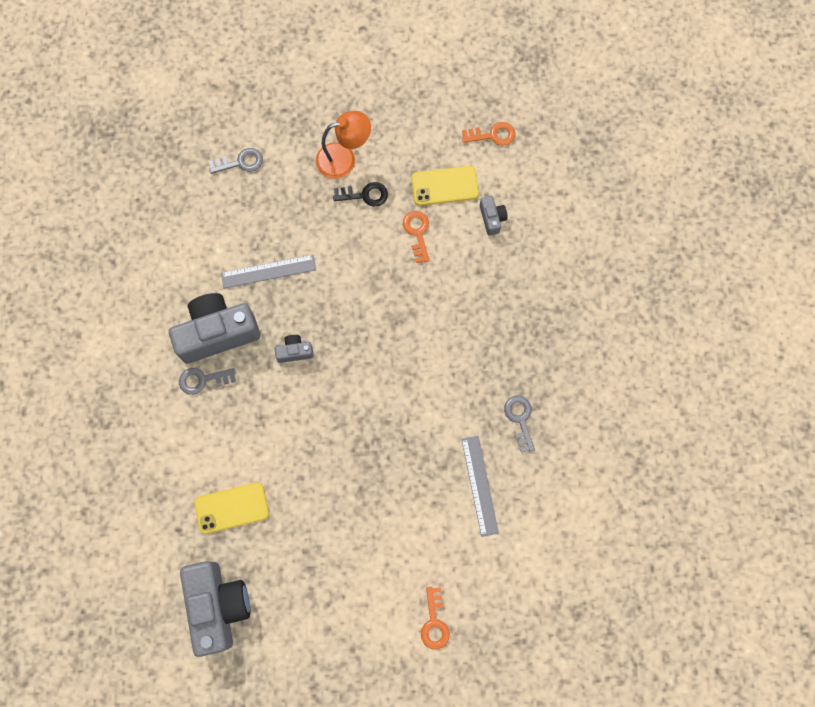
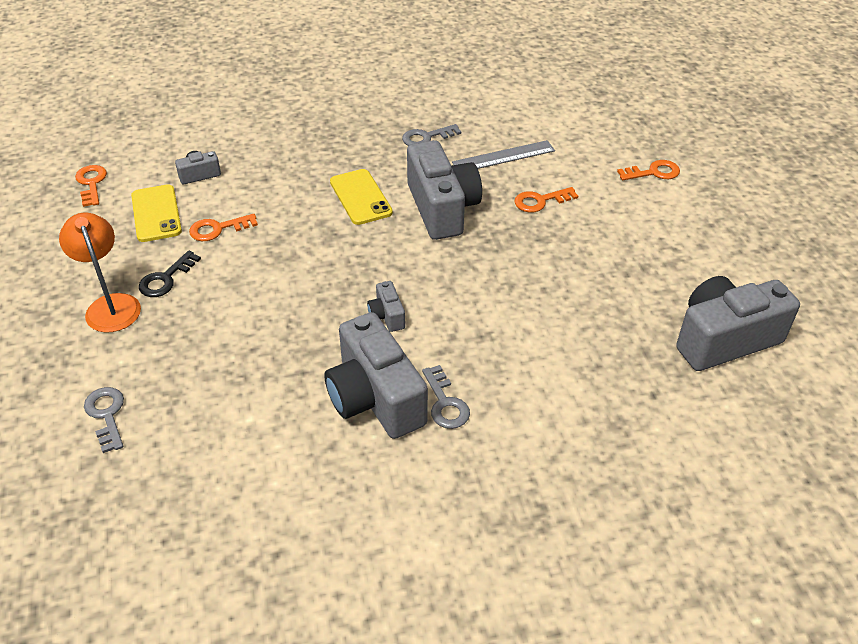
camera: 100 degrees left, 30 degrees down
(231, 508) = (604, 345): yellow phone -> yellow phone (360, 197)
(268, 271) = (278, 357): grey ruler -> none
(365, 195) = (165, 279): black key -> black key turned 135 degrees counterclockwise
(409, 503) = (540, 201): none -> orange key
(414, 415) = (442, 208): none -> grey camera

